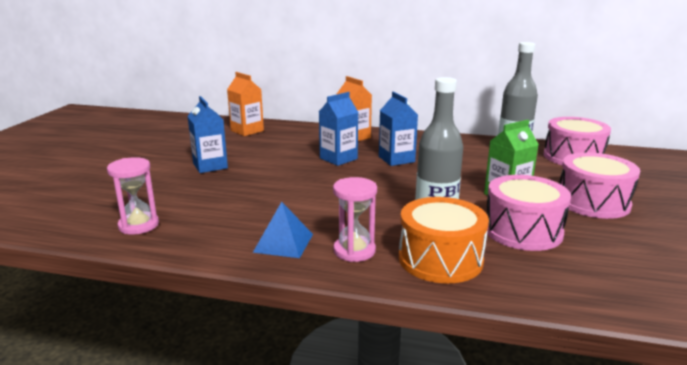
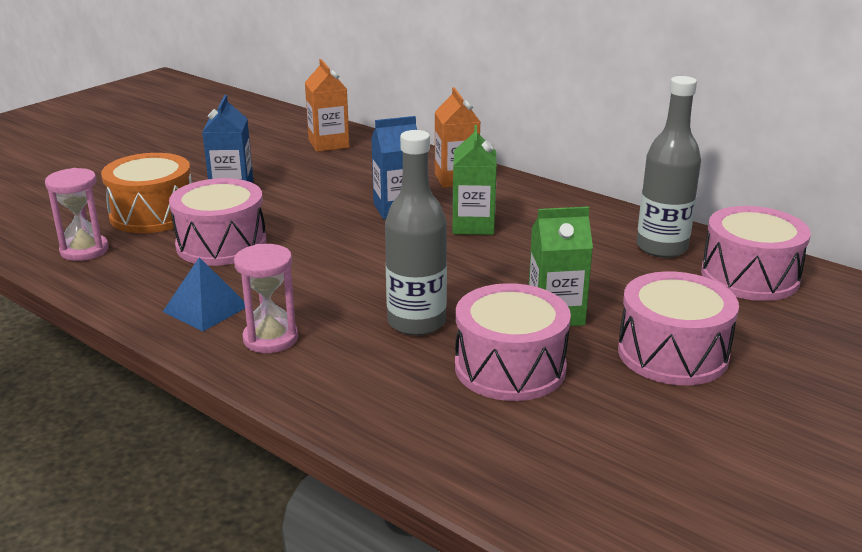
camera: 25 degrees right, 5 degrees up
(244, 200) = (221, 244): none -> pink drum
(396, 159) = (473, 225): blue carton -> green carton
(440, 259) = (356, 375): orange drum -> orange drum (153, 214)

